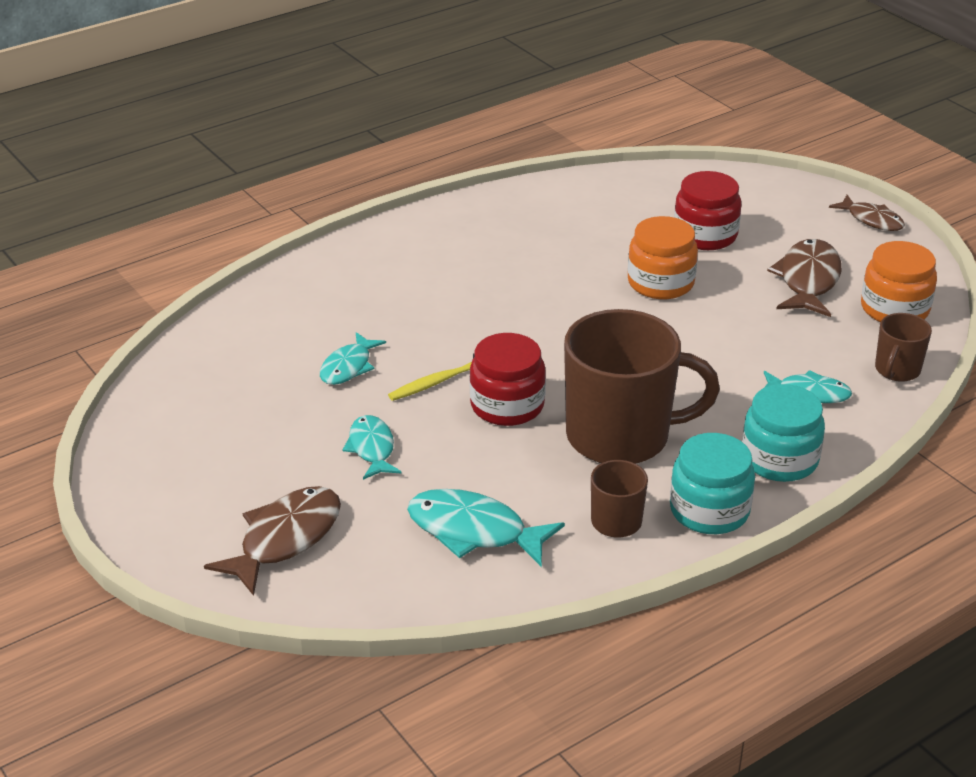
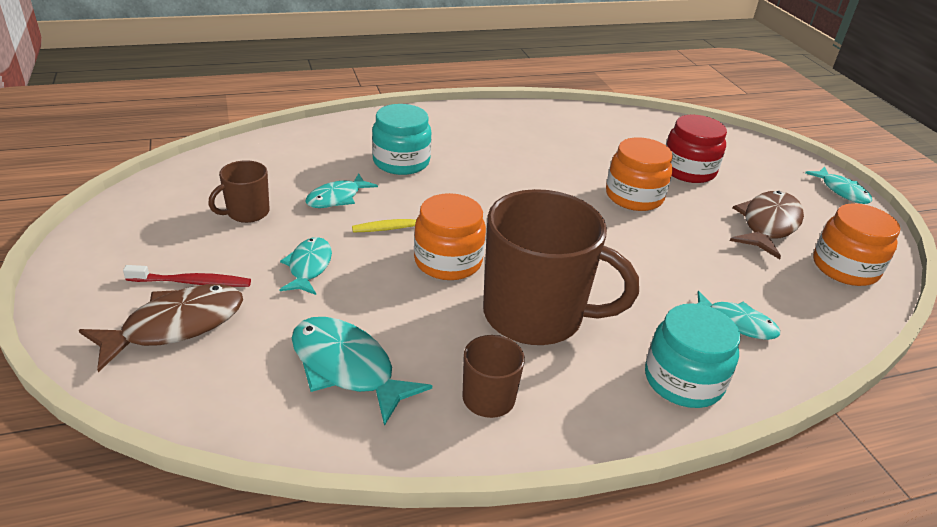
camera: 15 degrees right, 0 degrees up
(266, 495) = (192, 282): none -> red toothbrush
(507, 405) = (448, 261): red jar -> orange jar
(709, 510) = (589, 414): turquoise jar -> turquoise jar (401, 162)
(872, 220) = (842, 191): brown fish -> turquoise fish
(897, 370) = (833, 324): brown mug -> brown mug (247, 213)

